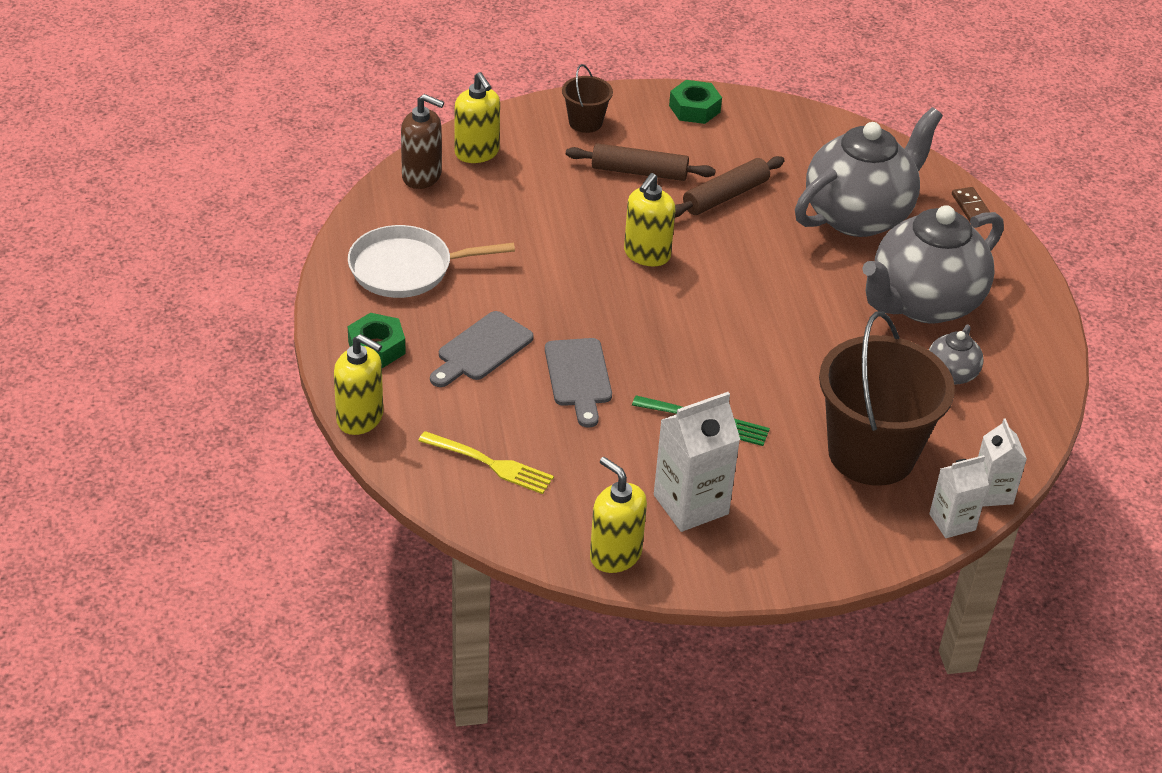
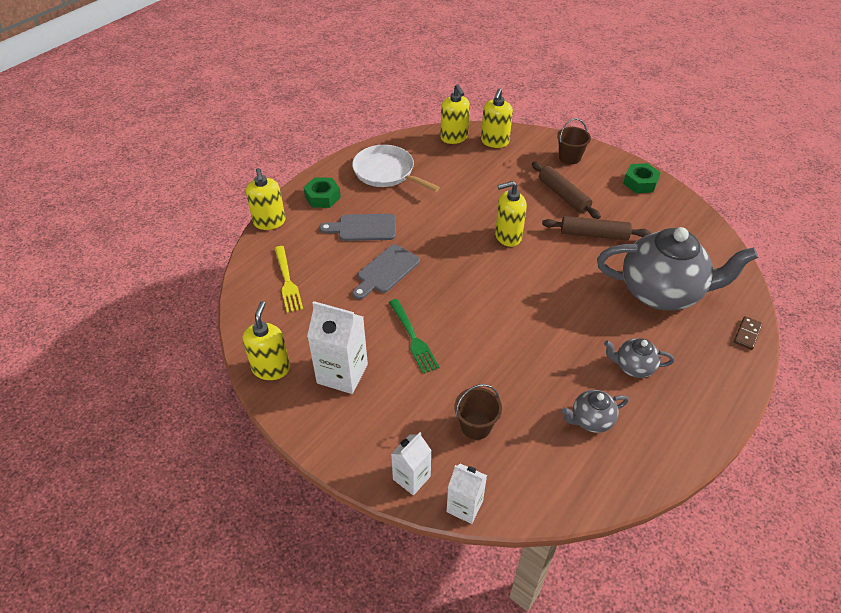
camera: 50 degrees right, 5 degrees up
(422, 176) = (454, 138): brown soap dispenser -> yellow soap dispenser
(871, 453) = (476, 426): brown bucket -> brown bucket, size x0.46
(923, 303) = (633, 367): grey teapot -> grey teapot, size x0.45
(992, 493) = (515, 511): white carton -> white carton (411, 478)

